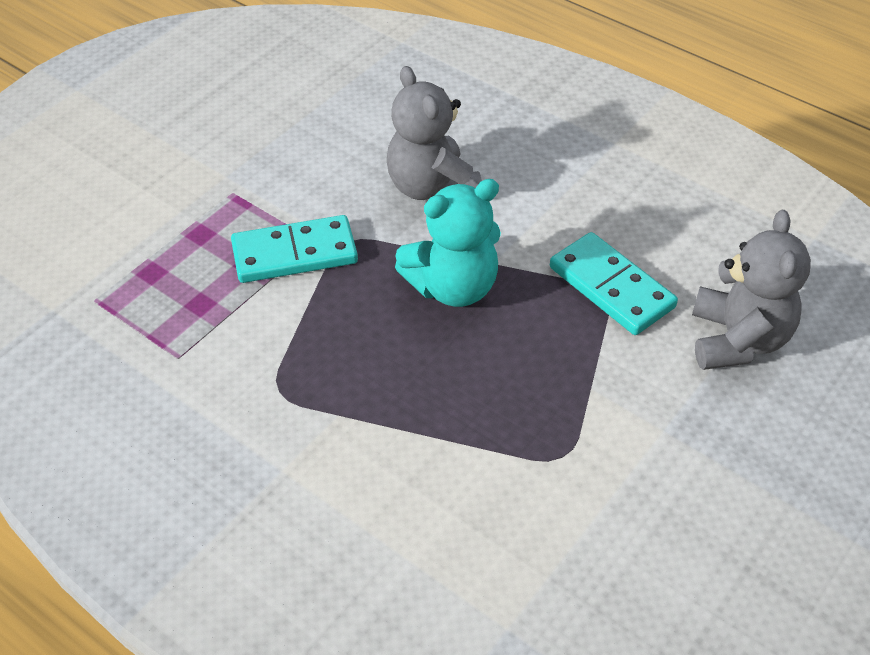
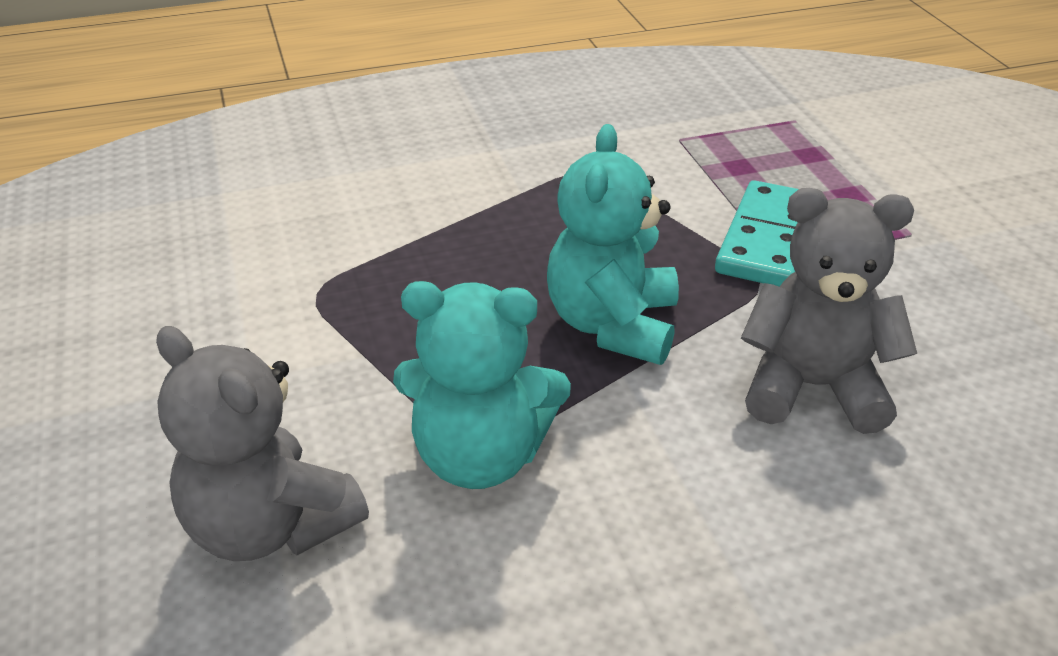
camera: 125 degrees right, 10 degrees down
(611, 287) = (480, 456): turquoise domino -> turquoise teddy bear

